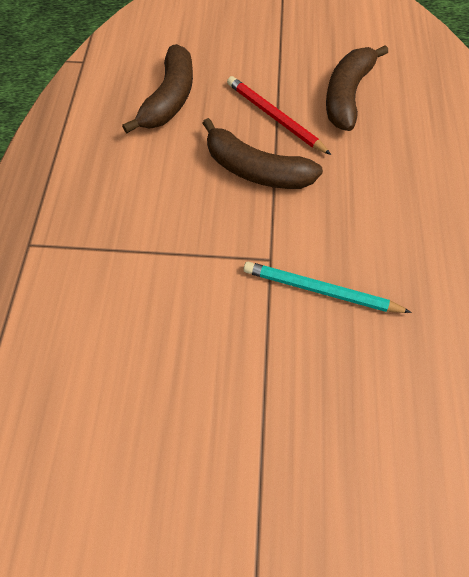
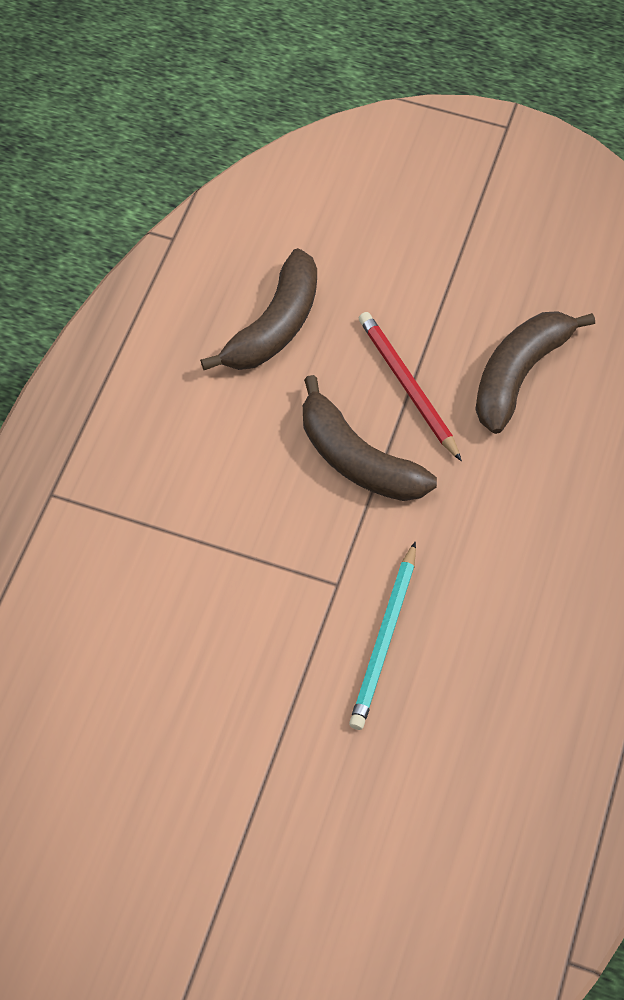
camera: 15 degrees right, 0 degrees up
(321, 291) = (385, 639): turquoise pencil -> turquoise pencil turned 105 degrees counterclockwise

